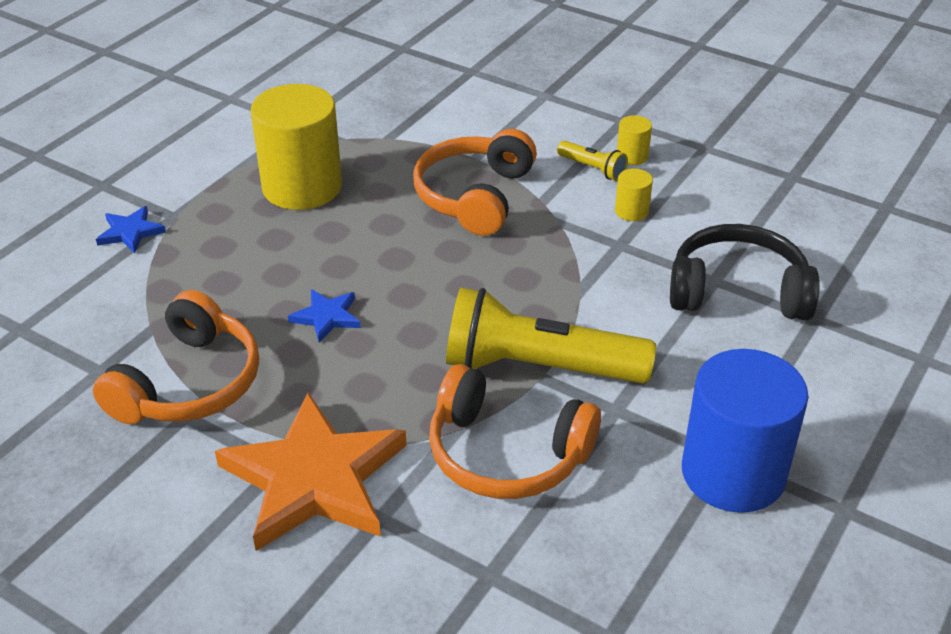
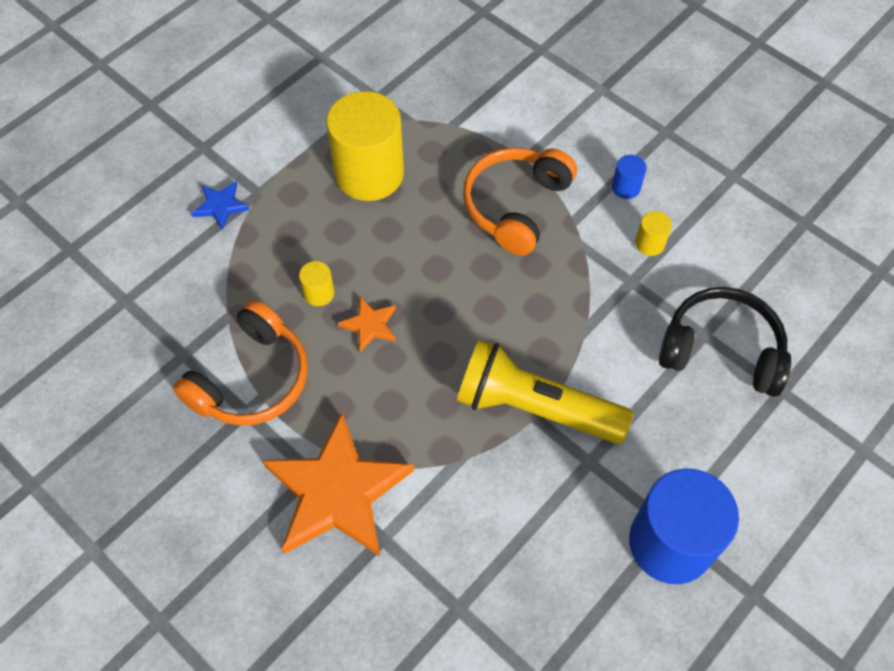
camera: 10 degrees right, 20 degrees up
(326, 317) = (370, 325): blue star -> orange star
(506, 453) = (492, 492): orange headphones -> none
(592, 169) = (626, 187): yellow flashlight -> blue cylinder
(632, 156) = (664, 177): yellow cylinder -> yellow cylinder (319, 293)

